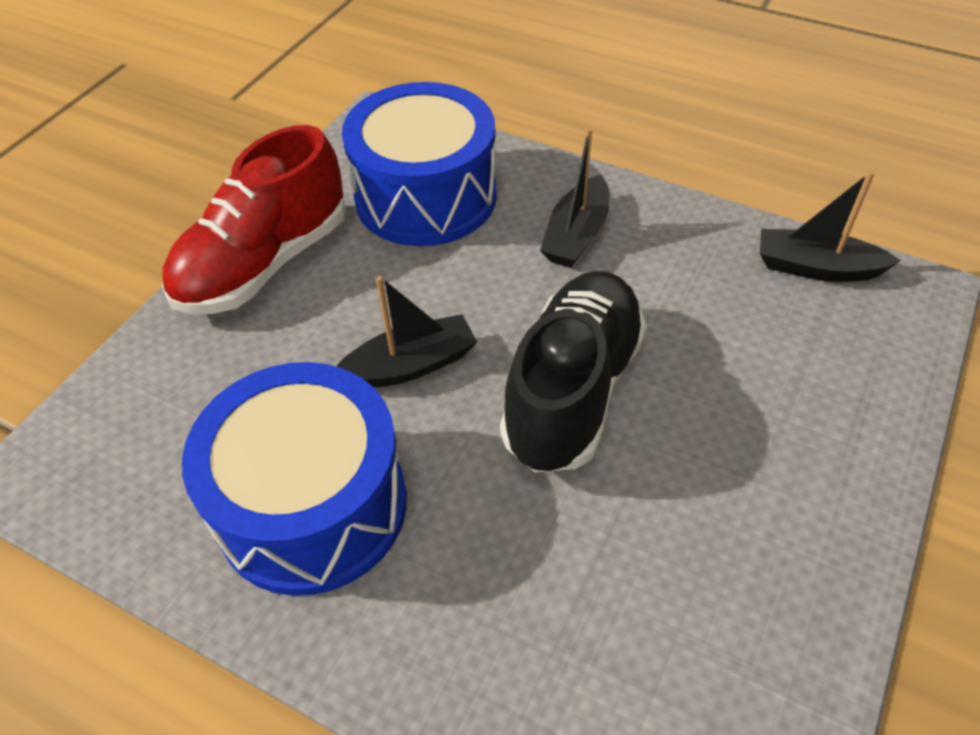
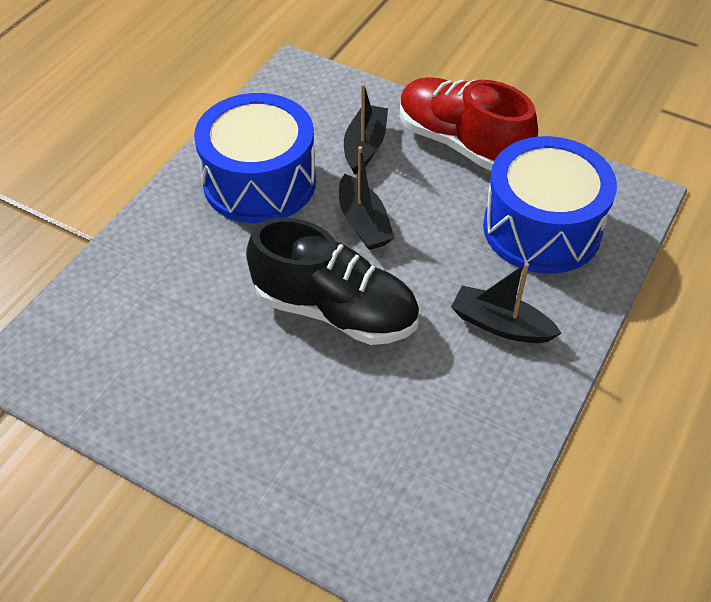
camera: 90 degrees right, 0 degrees up
(816, 268) = (465, 502): black boat -> black boat (365, 146)

